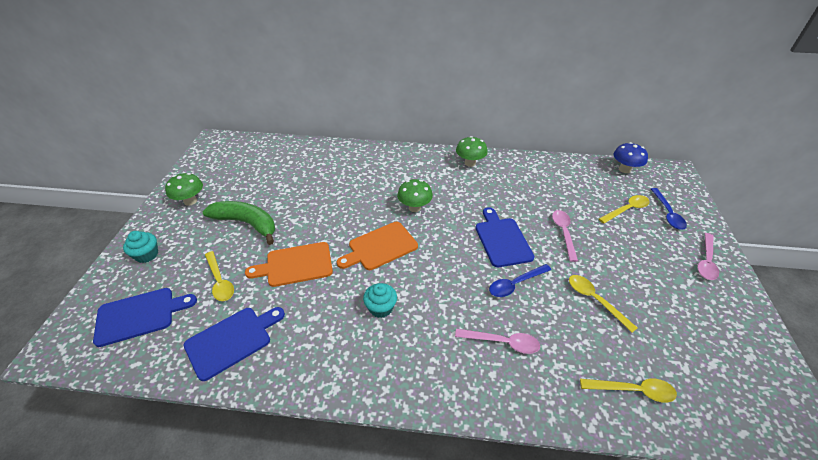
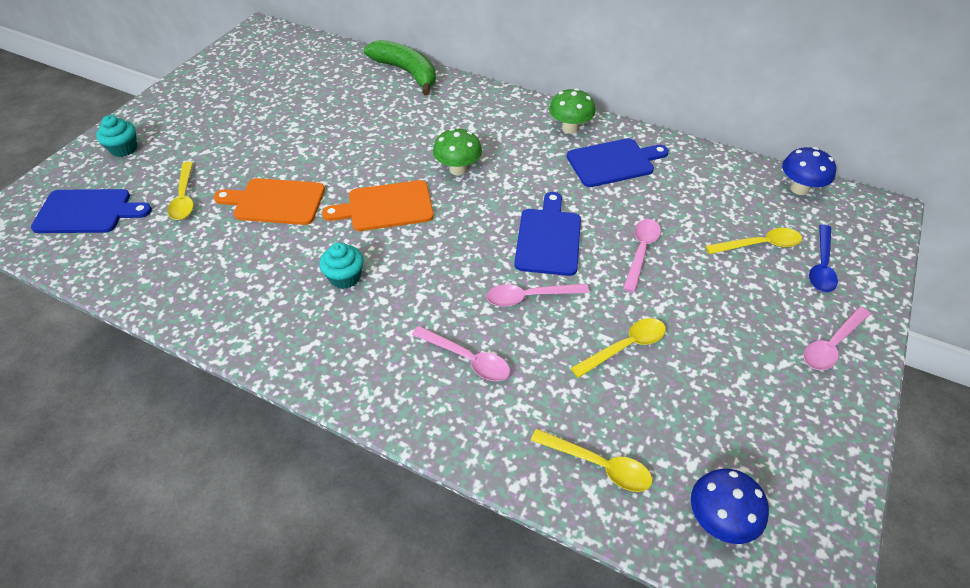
camera: 20 degrees right, 5 degrees up
(190, 201) = (198, 98): green mushroom -> none
(232, 340) = (165, 265): blue cutting board -> blue cutting board (613, 162)
(247, 223) = (246, 140): green banana -> green banana (407, 72)
(515, 284) = (529, 297): blue spoon -> pink spoon
(595, 300) = (625, 347): yellow spoon -> yellow spoon turned 75 degrees clockwise
(726, 401) = (719, 520): none -> blue mushroom

